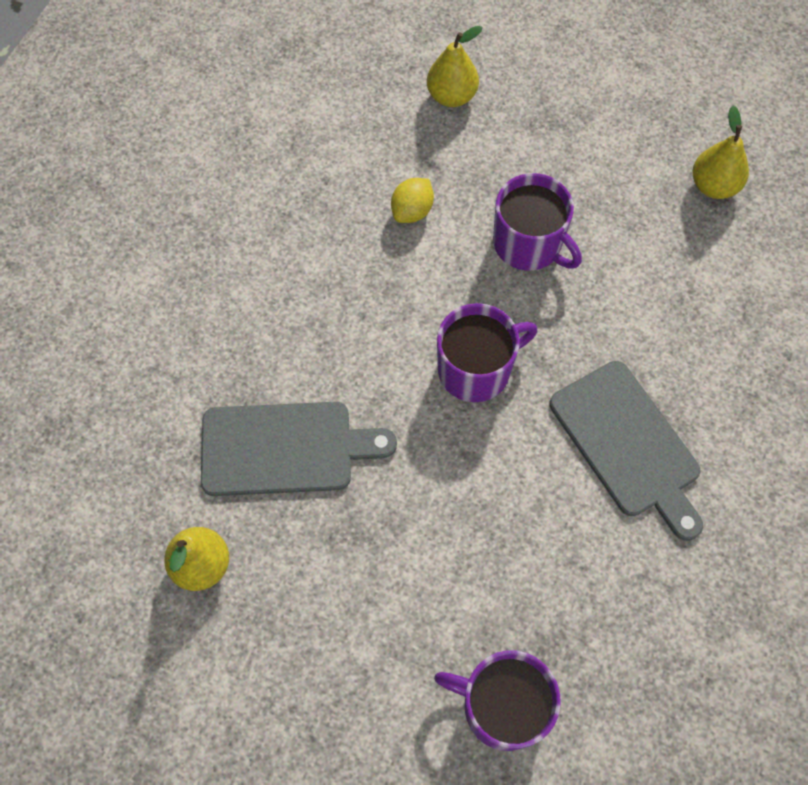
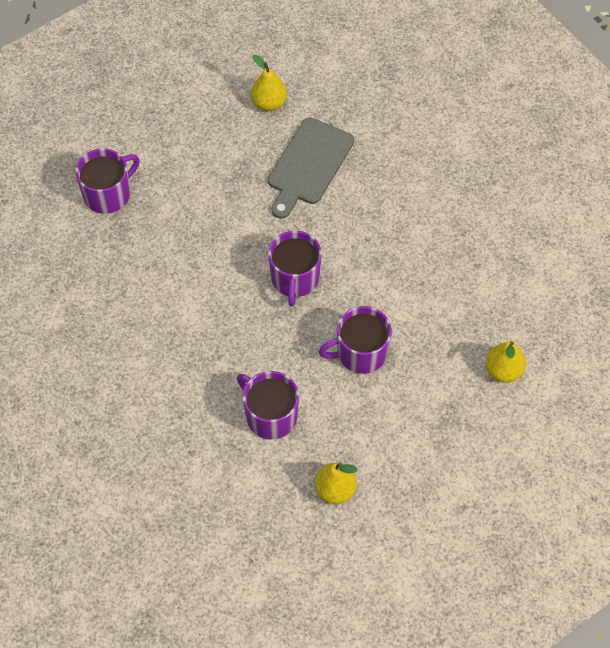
camera: 120 degrees right, 5 degrees down
(412, 211) = (424, 301): yellow lemon -> none
(628, 444) = (197, 329): grey cutting board -> none
(678, 296) = (270, 416): none -> purple mug

